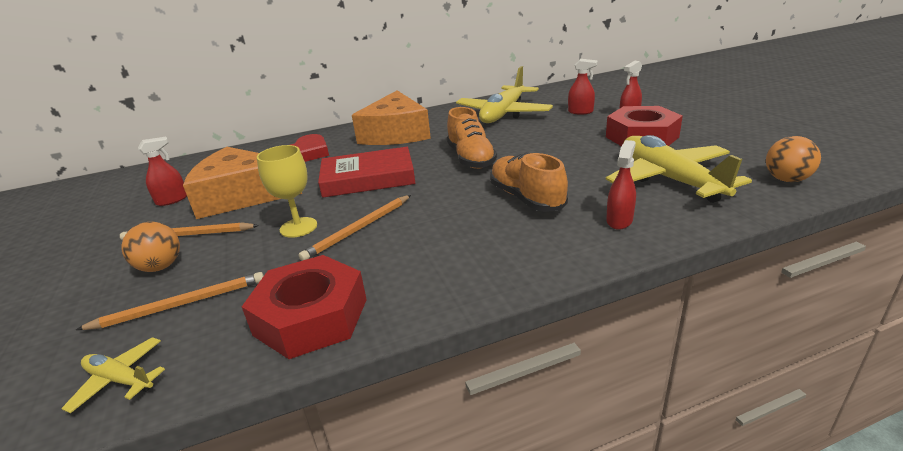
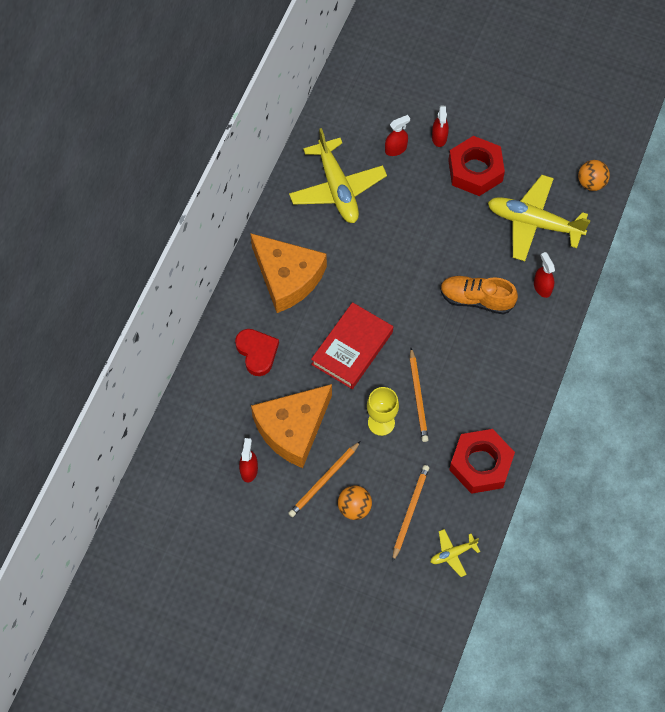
camera: 50 degrees left, 35 degrees up
(471, 158) = (392, 276): orange shoe -> none

